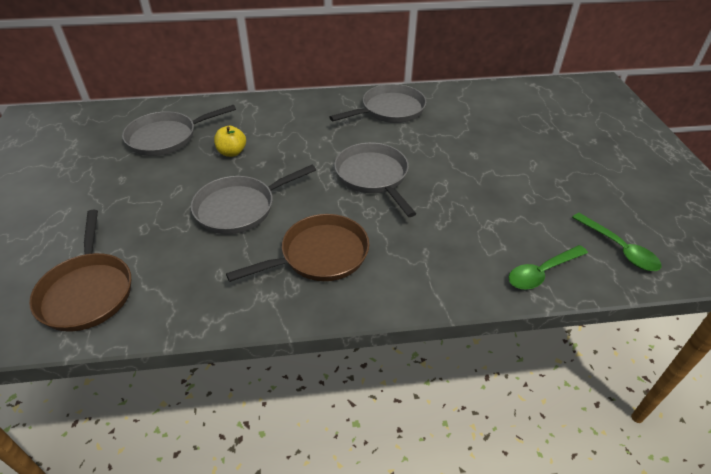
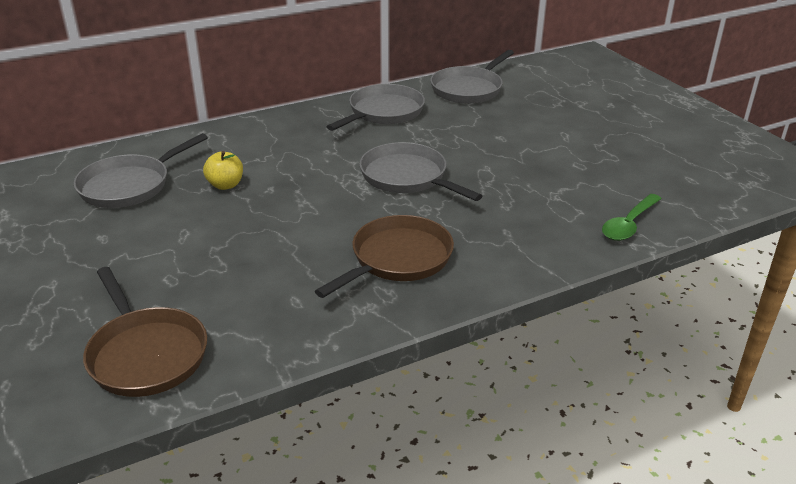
camera: 20 degrees left, 10 degrees down
(239, 208) = (275, 236): grey pan -> grey pan (468, 89)
(619, 248) = (686, 190): green spoon -> none

